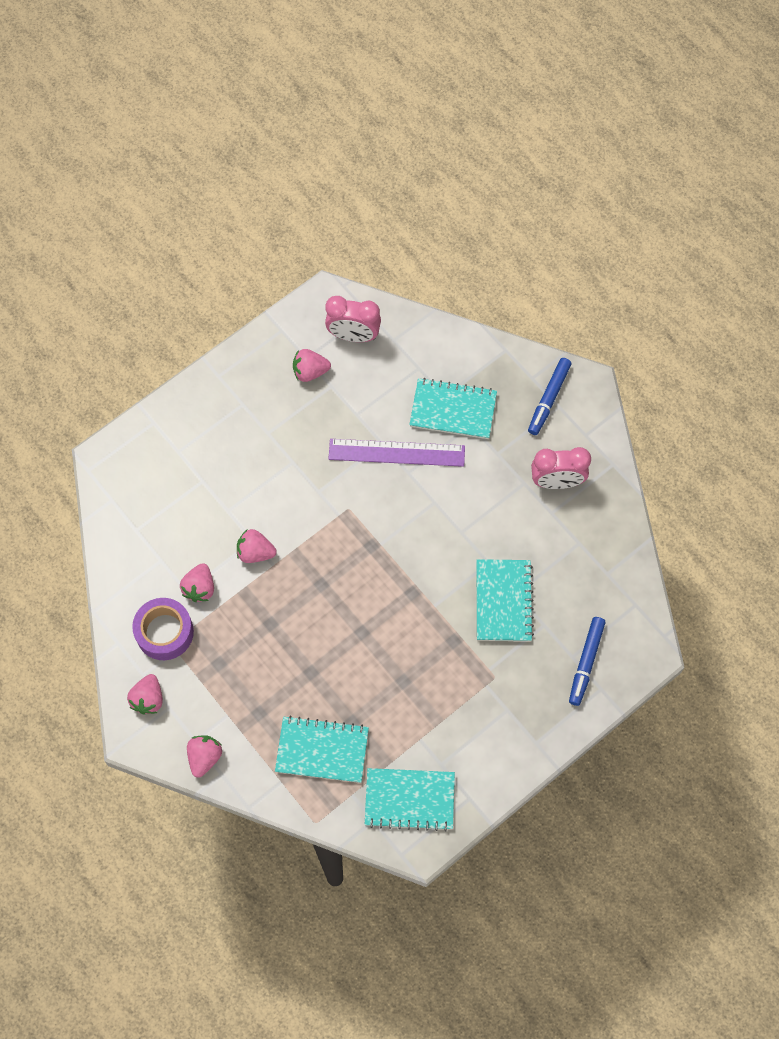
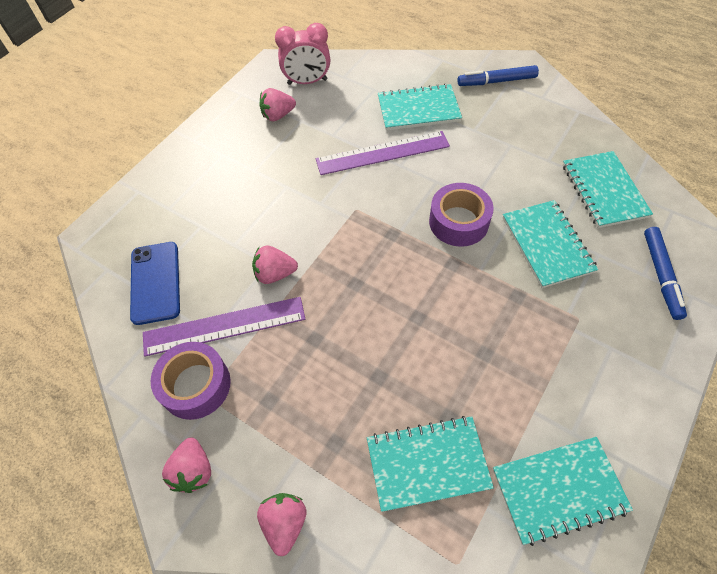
camera: 15 degrees left, 10 degrees down
(151, 527) = (155, 282): none -> blue phone
(199, 588) = (224, 326): pink strawberry -> purple ruler
(436, 552) = (458, 222): none -> purple tape
(549, 399) = (496, 81): blue marker -> blue marker turned 75 degrees clockwise
(556, 482) = (538, 136): pink clock -> none
(585, 563) = (604, 191): none -> turquoise notebook

